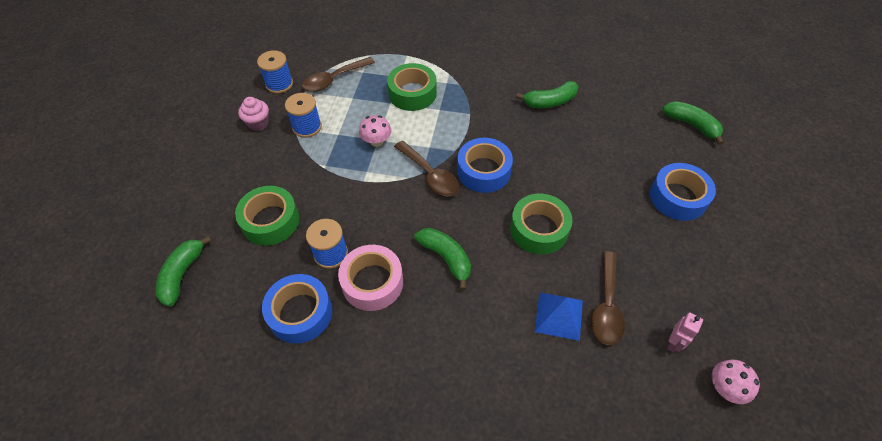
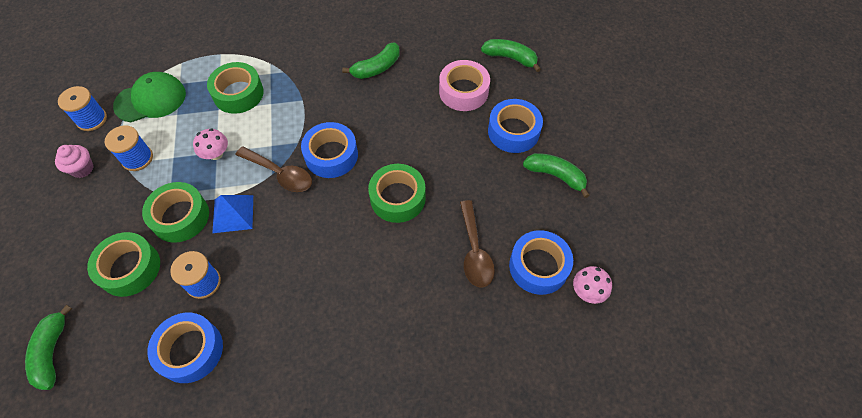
camera: 20 degrees left, 5 degrees up
(328, 188) = (180, 217): none -> green tape
(334, 80) = (150, 100): brown spoon -> green cap
(372, 282) = (253, 298): pink tape -> pink tape (463, 91)
(446, 258) = (318, 252): green banana -> green banana (555, 176)
(558, 315) = (435, 273): blue pyramid -> blue pyramid (233, 213)
(674, 343) = (538, 266): pink robot -> blue tape

